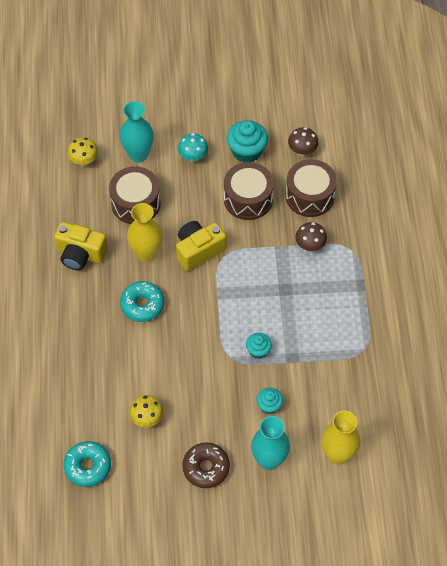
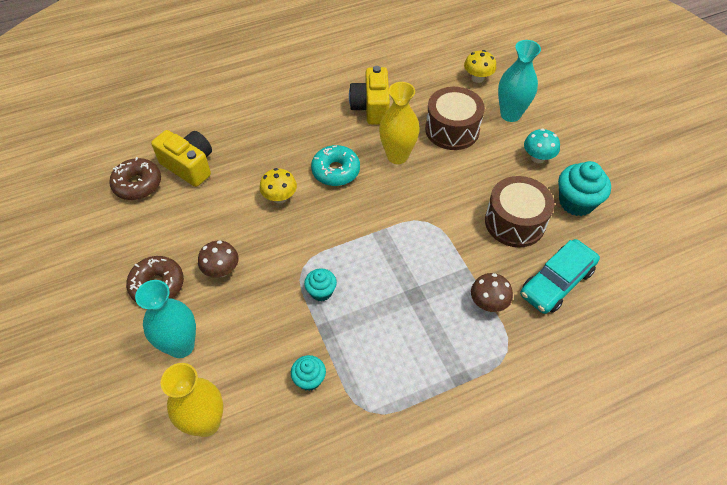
camera: 70 degrees right, 5 degrees down
(88, 466) = (137, 184): turquoise donut -> brown donut
(147, 418) = (204, 215): yellow mushroom -> yellow mushroom (280, 197)
(198, 250) = (424, 197): yellow camera -> yellow camera (189, 166)
(269, 406) = (252, 324): turquoise cupcake -> turquoise cupcake (309, 379)
(302, 150) = (615, 255): brown mushroom -> brown mushroom (221, 270)
(309, 196) = (556, 282): brown drum -> turquoise car

